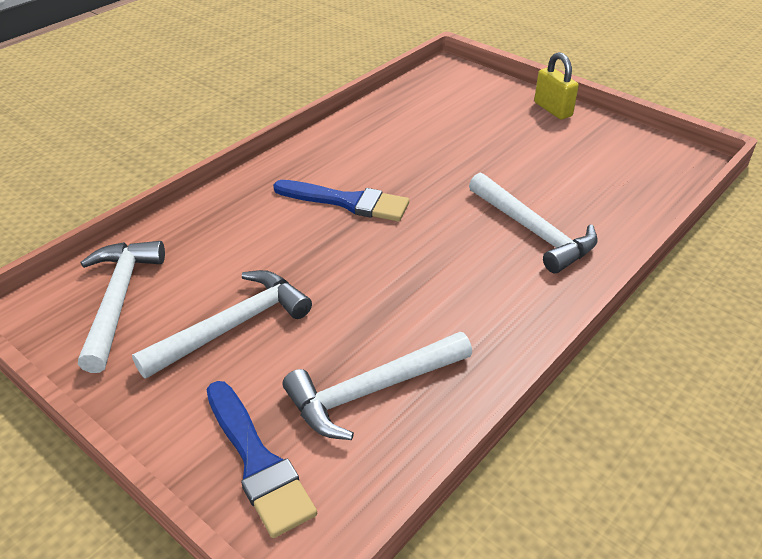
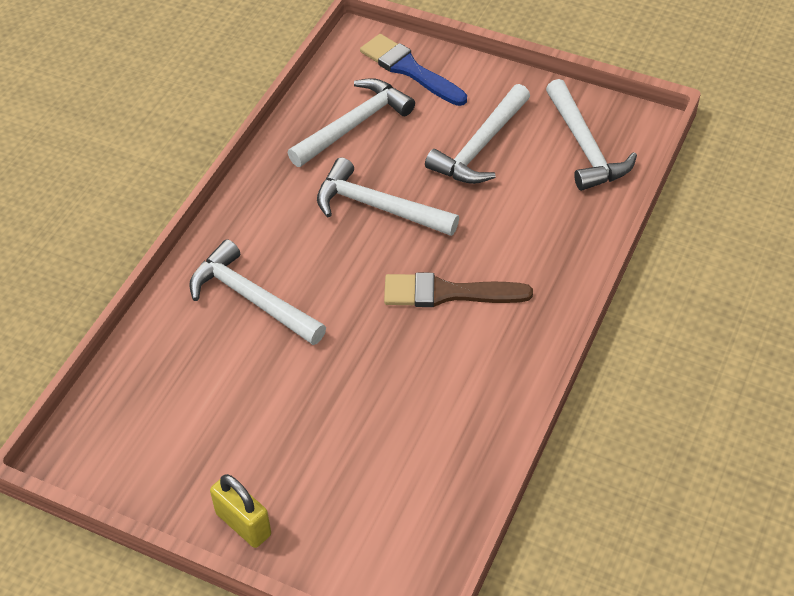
camera: 165 degrees right, 10 degrees up
(348, 202) = (447, 293): blue brush -> brown brush
(381, 286) = (377, 207): none -> white hammer

